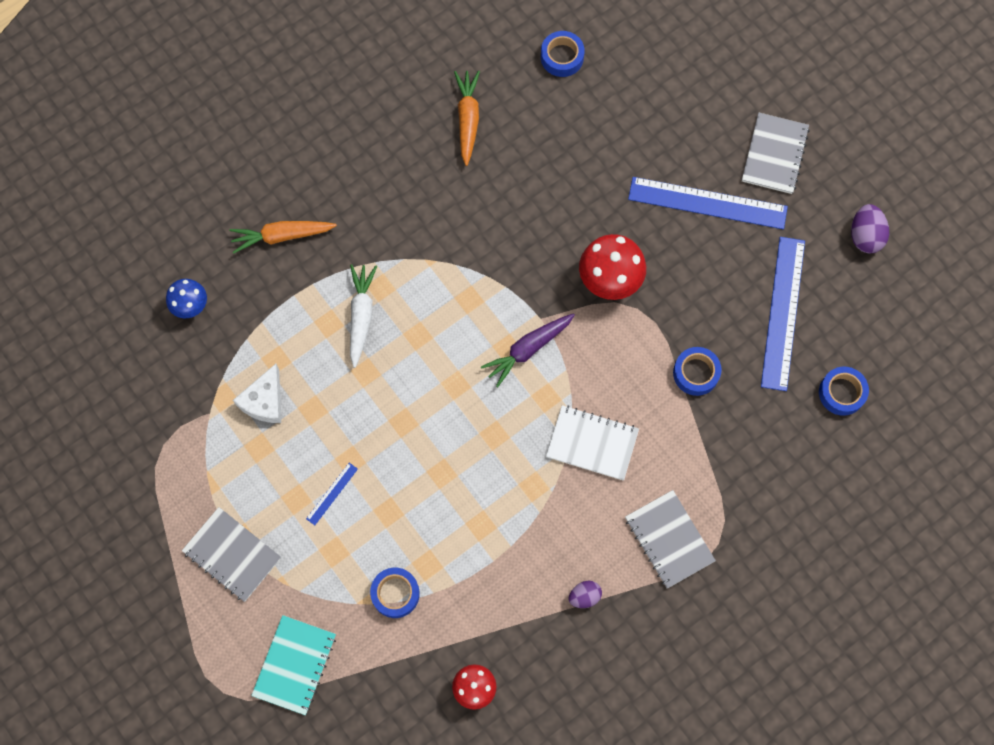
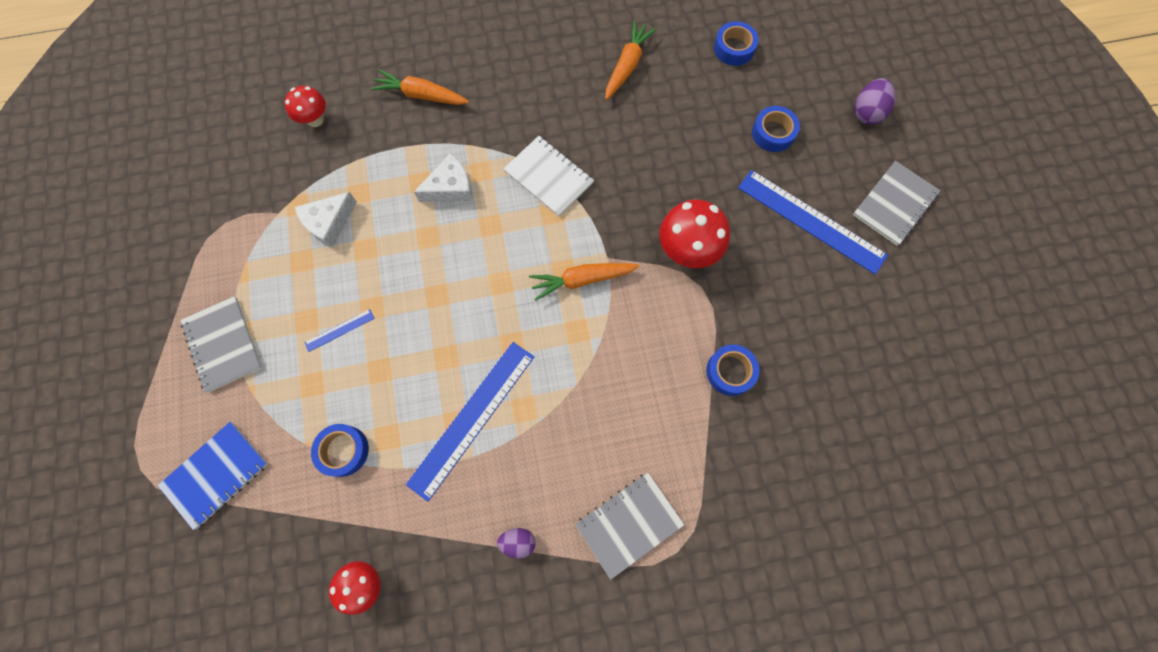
camera: 25 degrees right, 0 degrees up
(191, 306) = (315, 120): blue mushroom -> red mushroom
(294, 665) = (216, 474): turquoise notebook -> blue notebook
(361, 316) = (450, 187): white carrot -> white cheese
(528, 349) = (582, 280): purple carrot -> orange carrot
(592, 443) = (599, 393): white notebook -> white notebook (548, 177)
(669, 539) = (629, 524): grey notebook -> grey notebook turned 60 degrees clockwise
(782, 313) = (841, 352): blue ruler -> blue ruler (472, 418)
(841, 393) = (869, 457): blue tape -> blue tape (773, 133)
(865, 236) = (955, 314): purple egg -> purple egg (866, 112)

